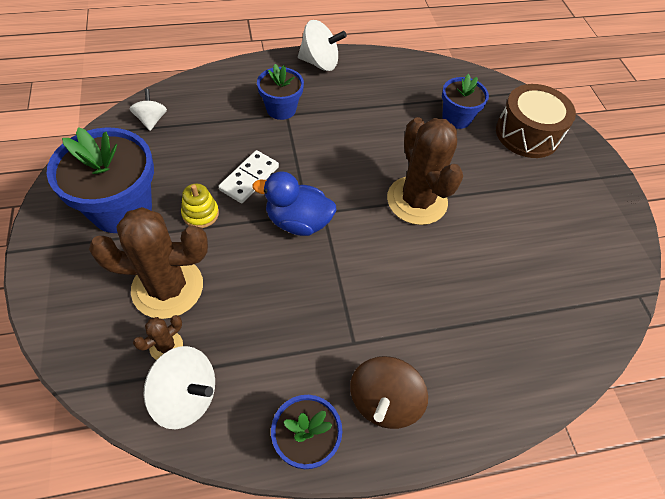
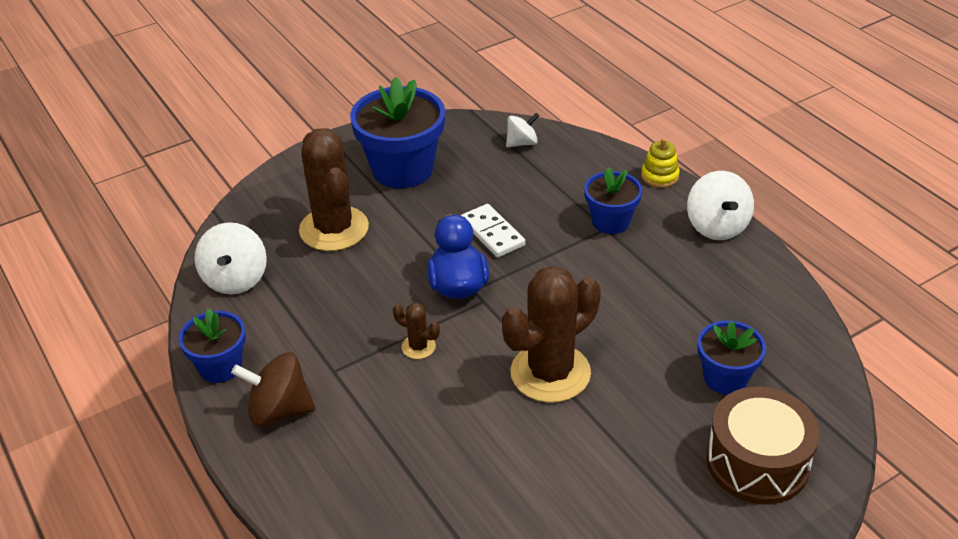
camera: 75 degrees right, 15 degrees down
(166, 346) = (276, 250): brown cactus -> brown cactus (418, 347)
(200, 214) = (426, 217): yellow stacking toy -> yellow stacking toy (659, 176)
(249, 178) = (492, 233): white domino -> white domino turned 45 degrees clockwise

